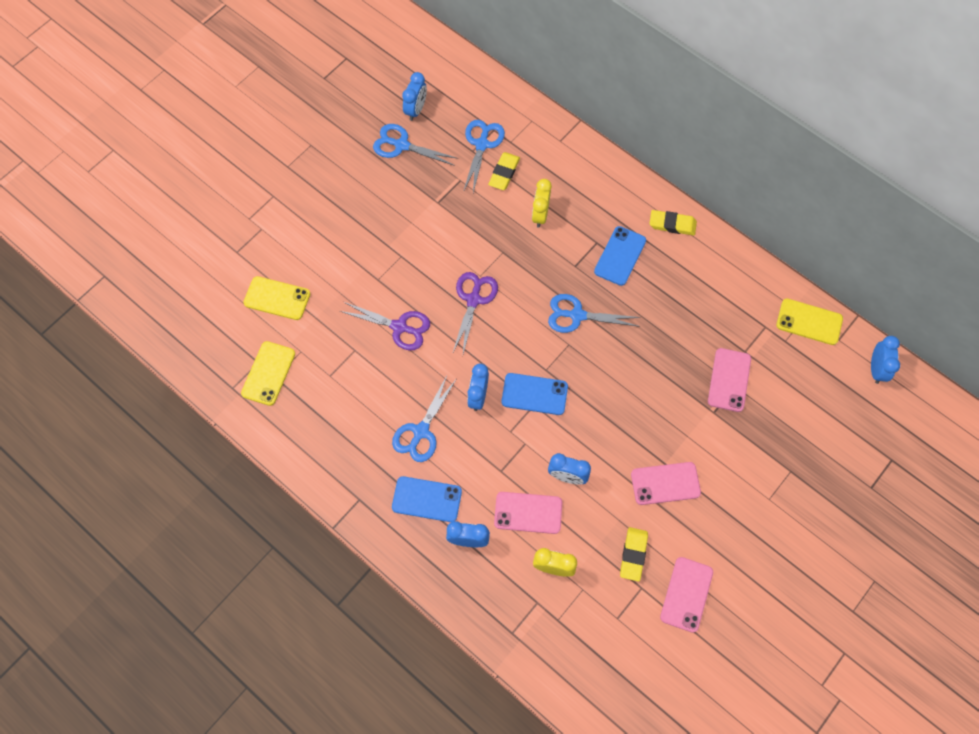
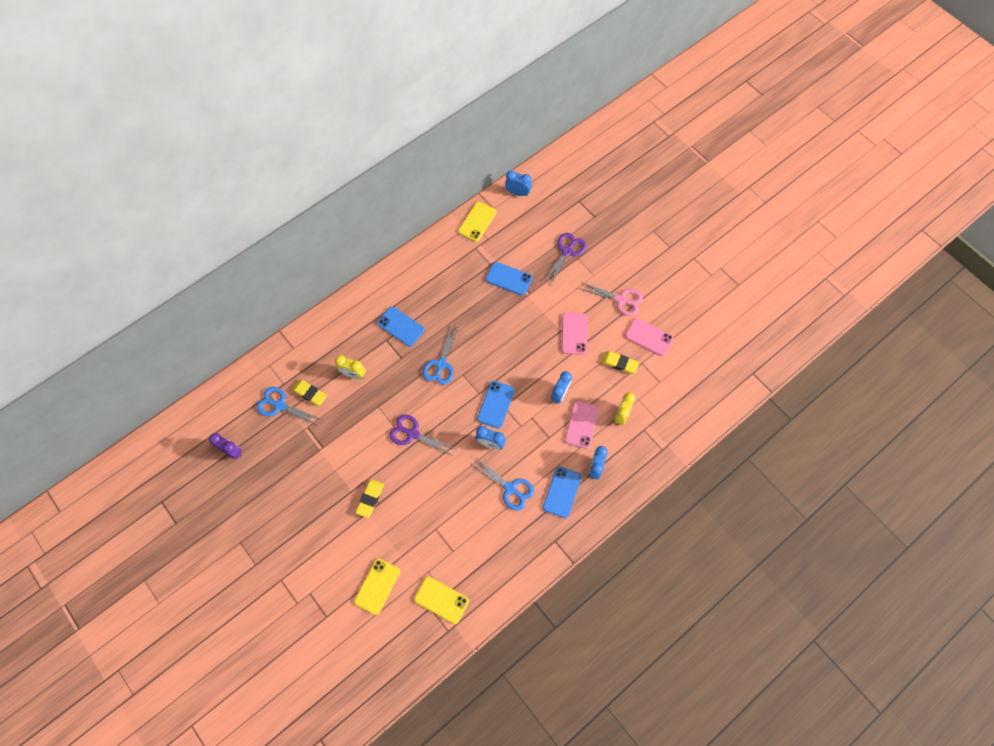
camera: 80 degrees left, 0 degrees up
(399, 327) = (423, 492): purple scissors -> purple scissors (567, 252)
(402, 145) = (262, 467): blue scissors -> none
(416, 110) = (232, 451): blue clock -> purple clock
(672, 224) = (384, 287): yellow eraser -> yellow eraser (370, 499)
(729, 380) = (509, 279): pink phone -> blue phone
(738, 544) = (620, 300): none -> pink scissors

